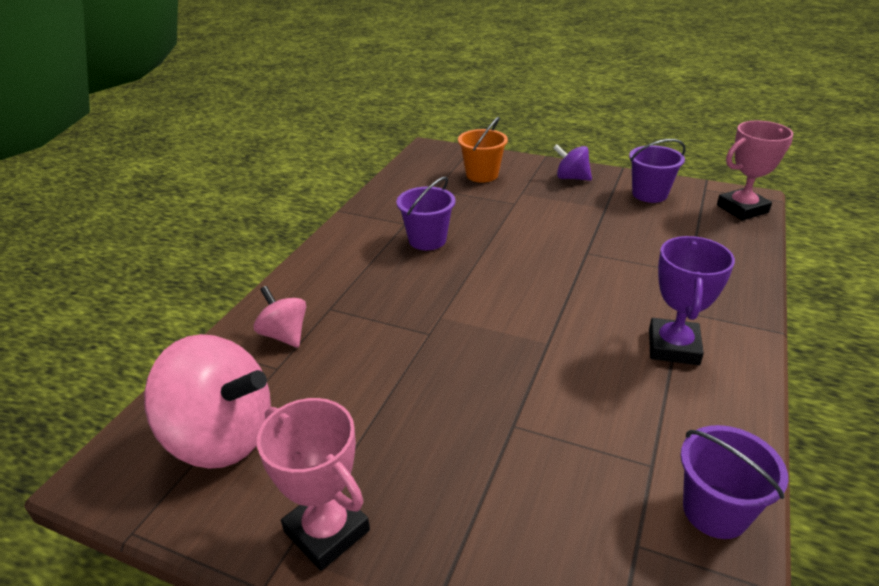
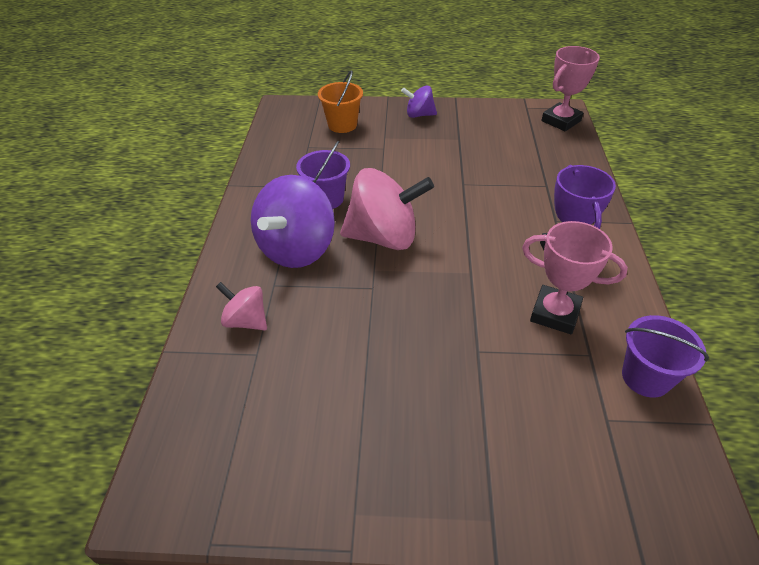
camera: 20 degrees left, 10 degrees up
(222, 437) = (243, 432): pink spinning top -> pink spinning top (384, 237)
(327, 531) = (378, 485): pink trophy -> pink trophy (555, 313)
(371, 280) = (297, 249): none -> purple spinning top
(649, 194) = (487, 120): purple bucket -> none

